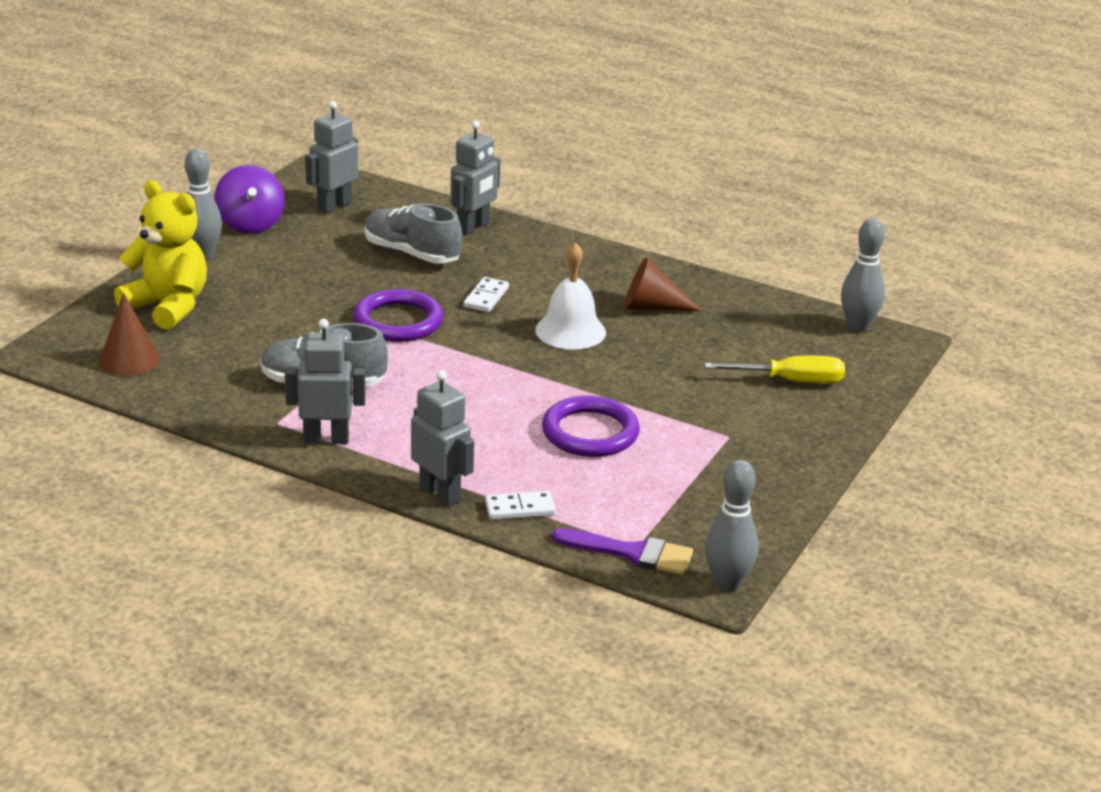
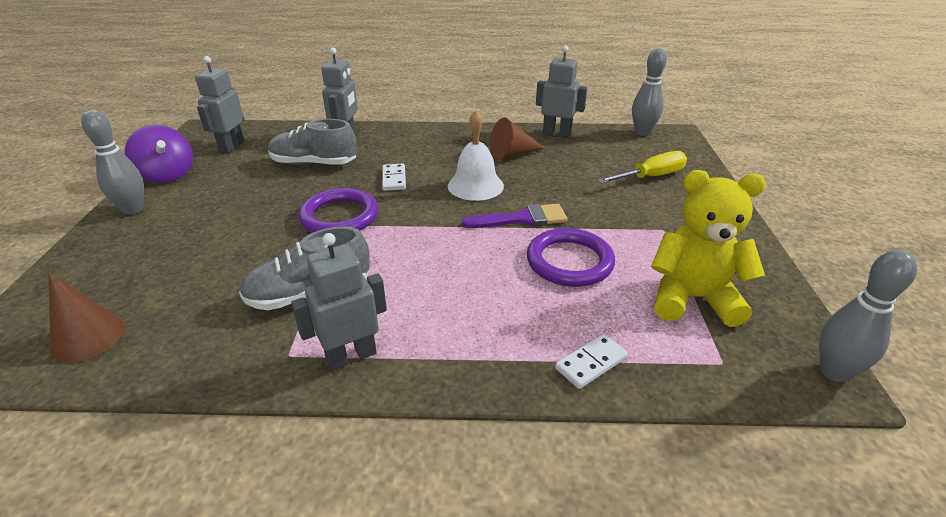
camera: 25 degrees left, 5 degrees up
(168, 307) = (115, 265): yellow teddy bear -> yellow teddy bear (692, 298)
(440, 493) = (507, 377): grey robot -> grey robot (557, 132)
(632, 553) = (729, 372): purple brush -> purple brush (522, 219)

